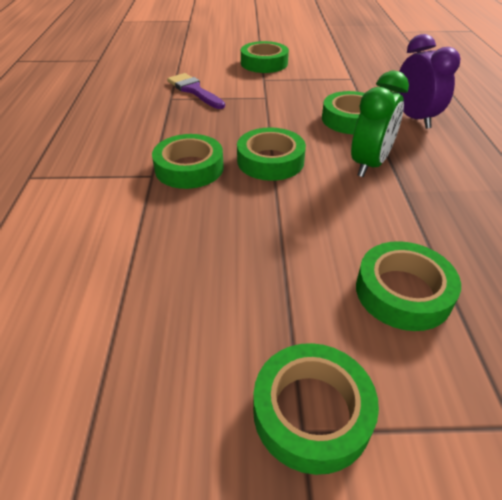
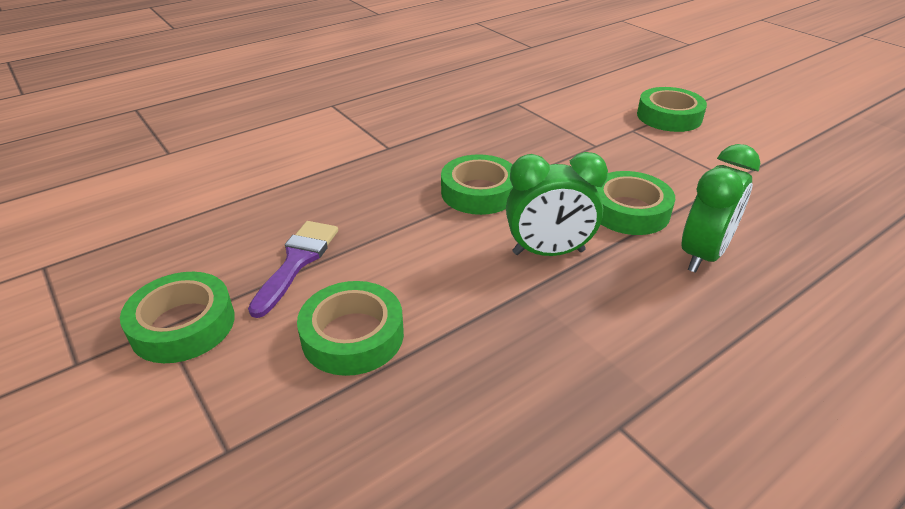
camera: 55 degrees right, 5 degrees down
(189, 168) = (417, 158): green tape -> none
(194, 90) = (548, 107): purple brush -> purple brush (297, 262)
(414, 118) = (703, 255): purple clock -> green clock

